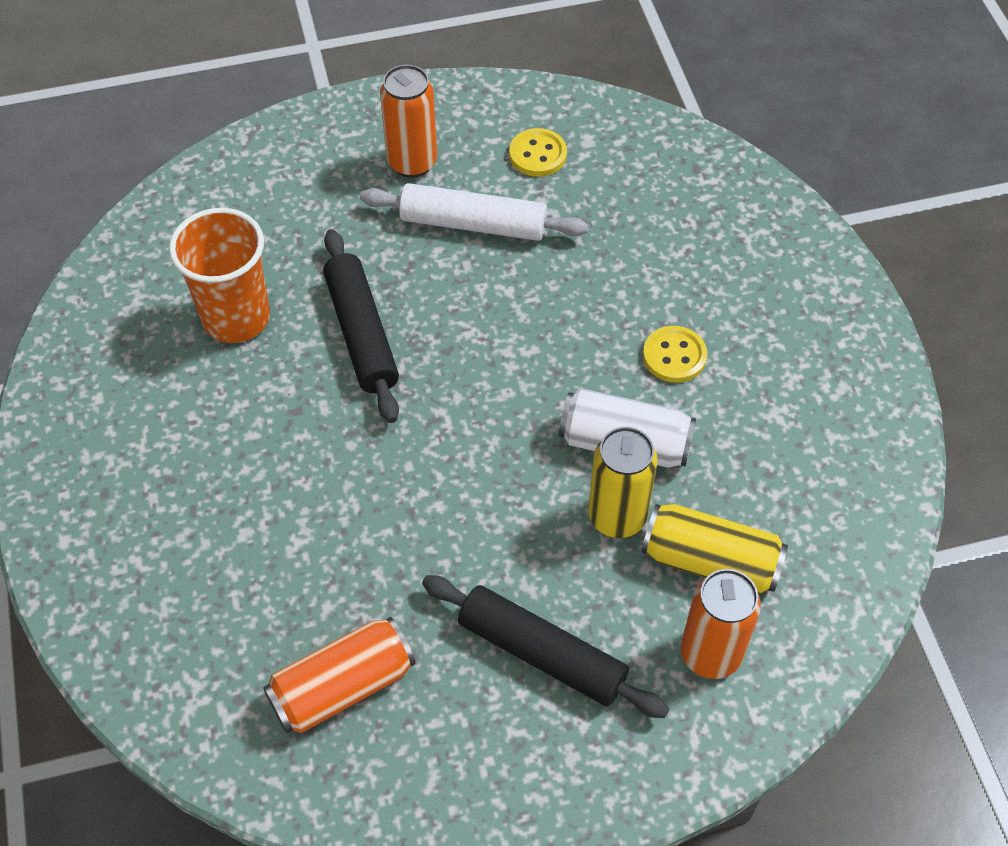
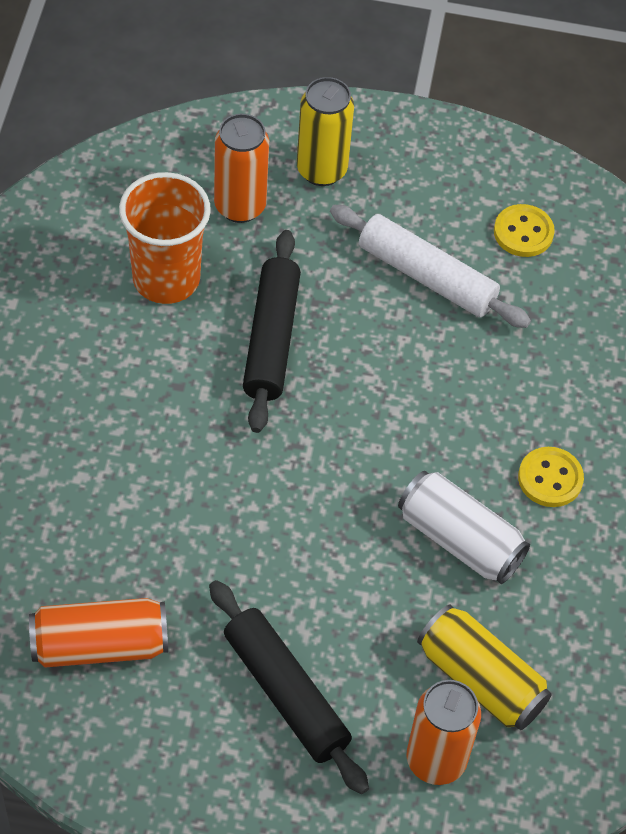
camera: 20 degrees right, 0 degrees up
(412, 162) = (399, 194): orange can -> orange can (240, 206)
(617, 517) = (416, 603): yellow can -> yellow can (321, 170)

